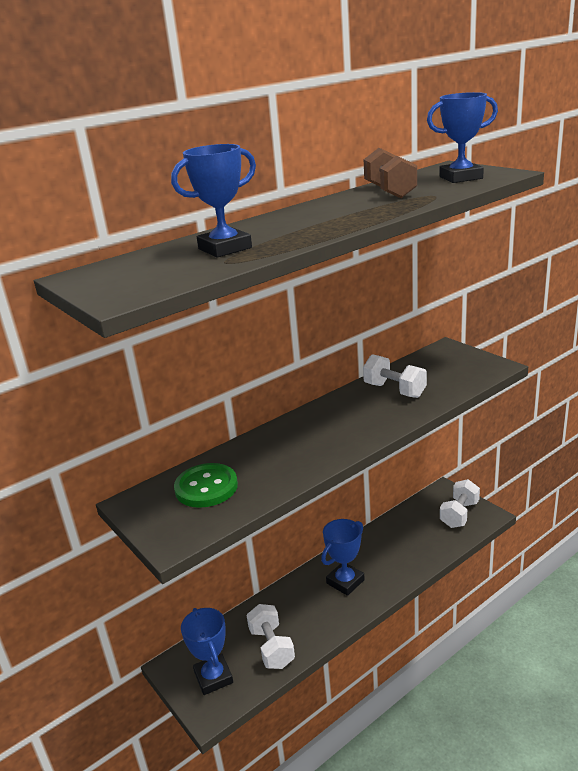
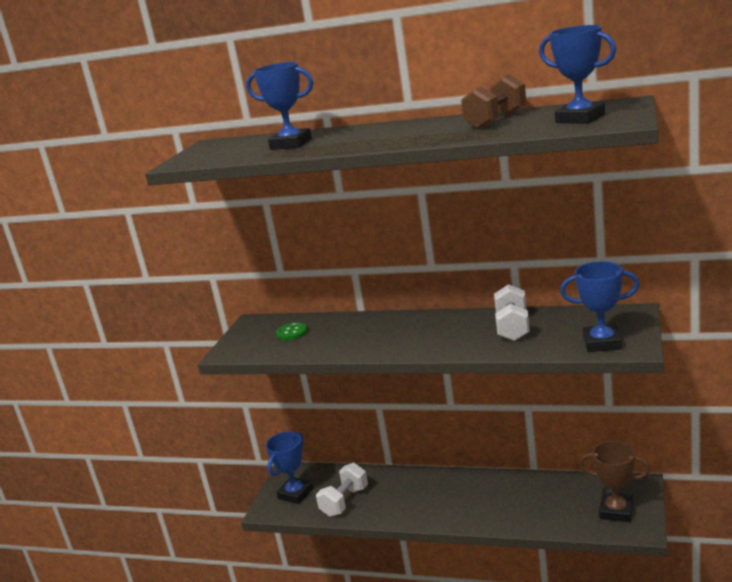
camera: 55 degrees right, 5 degrees down
(206, 487) = (292, 332): green button -> green button, size x0.60
(345, 582) = (448, 496): blue trophy -> blue trophy (602, 343)
(459, 514) = (616, 511): white dumbbell -> brown trophy

